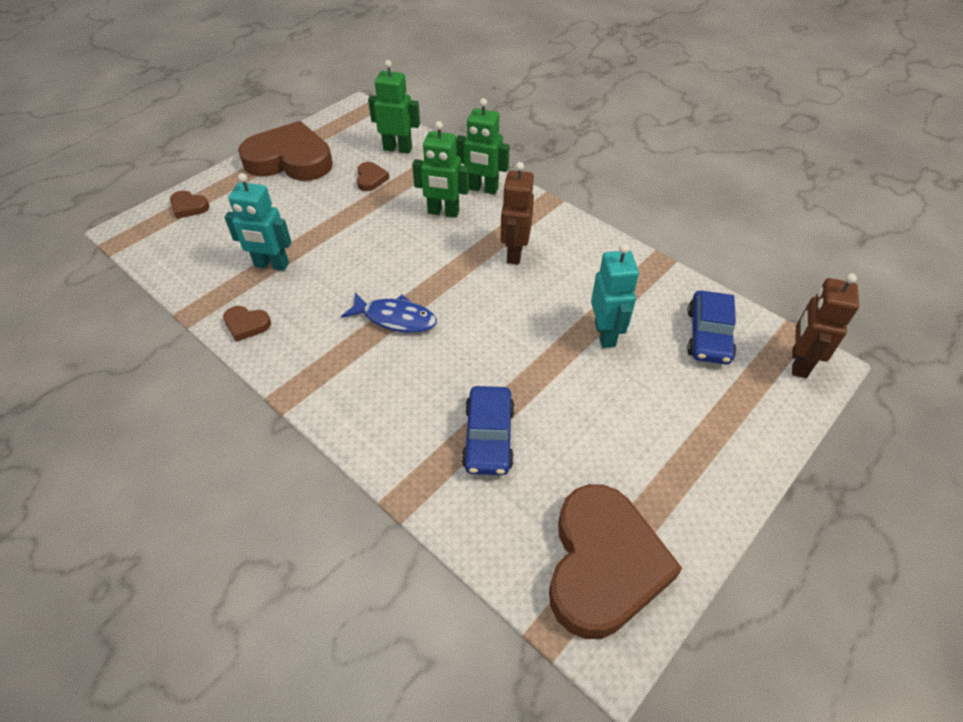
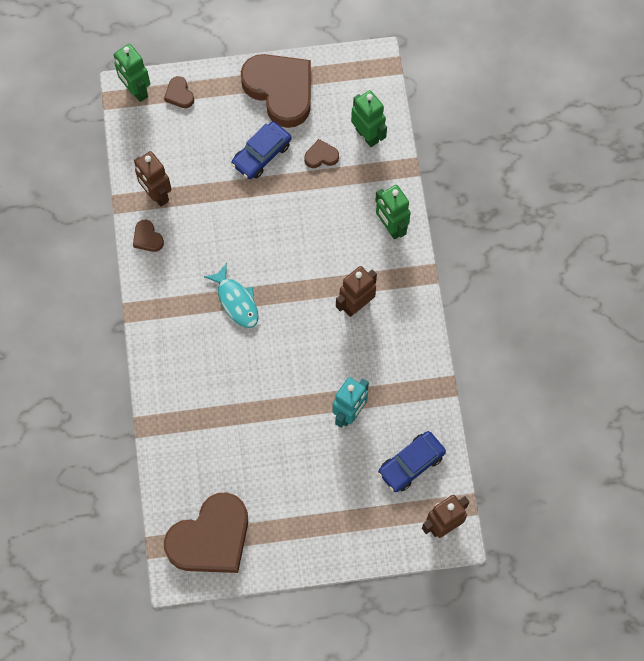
camera: 40 degrees right, 20 degrees up
(227, 286) = (156, 195): none -> brown robot
(271, 265) = (195, 195): turquoise robot -> none
(371, 179) = (321, 156): brown heart -> brown heart turned 135 degrees counterclockwise
(395, 318) = (236, 301): blue fish -> turquoise fish
(443, 212) = (343, 230): green robot -> green robot (136, 91)
(488, 437) = (219, 425): blue car -> blue car (261, 154)

